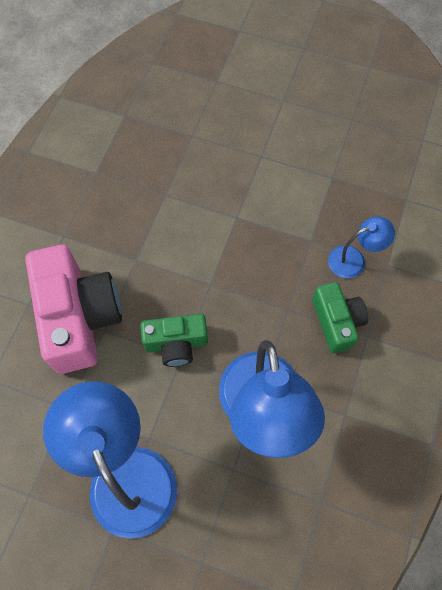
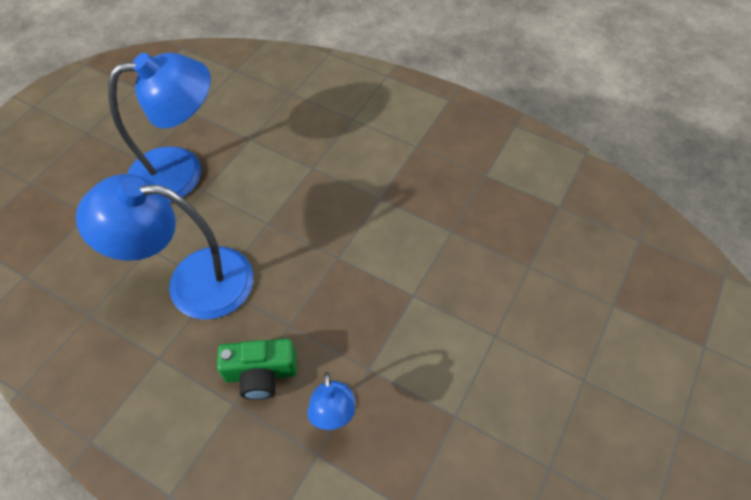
camera: 100 degrees right, 10 degrees down
(79, 317) = (330, 151): pink camera -> none
(176, 344) = (282, 220): green camera -> none

